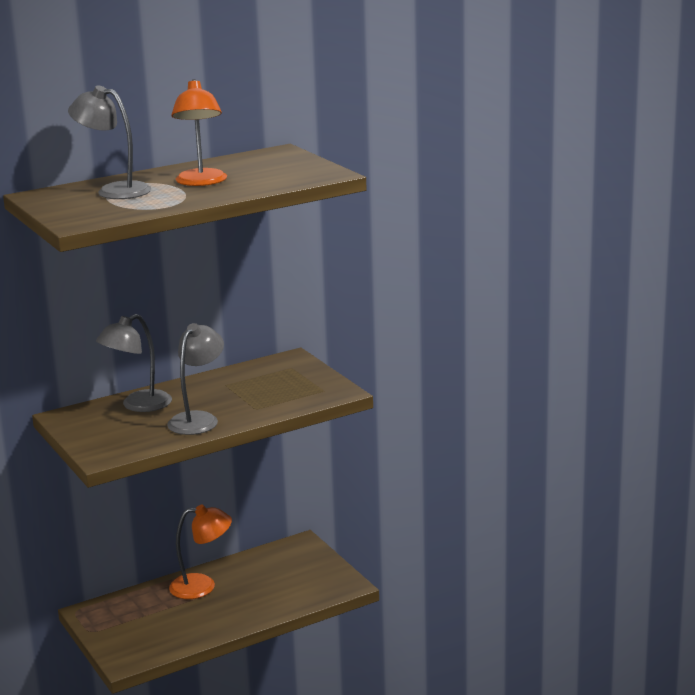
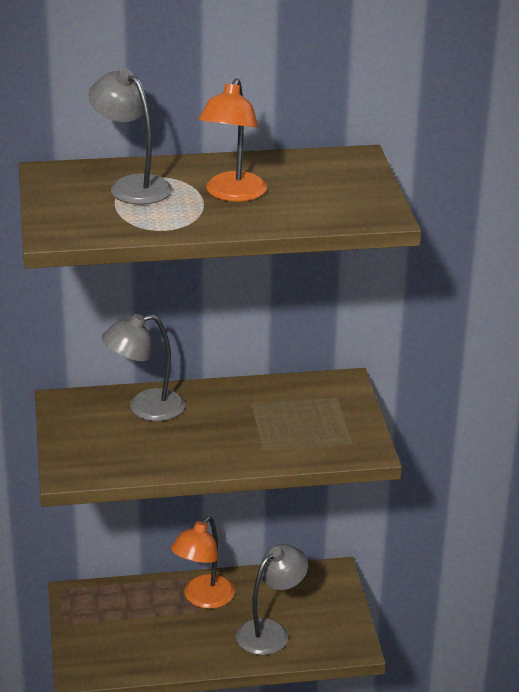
camera: 20 degrees right, 10 degrees up
(198, 419) = (195, 447): grey lamp -> grey lamp (270, 631)
(202, 586) = (203, 599): orange lamp -> orange lamp turned 105 degrees clockwise

